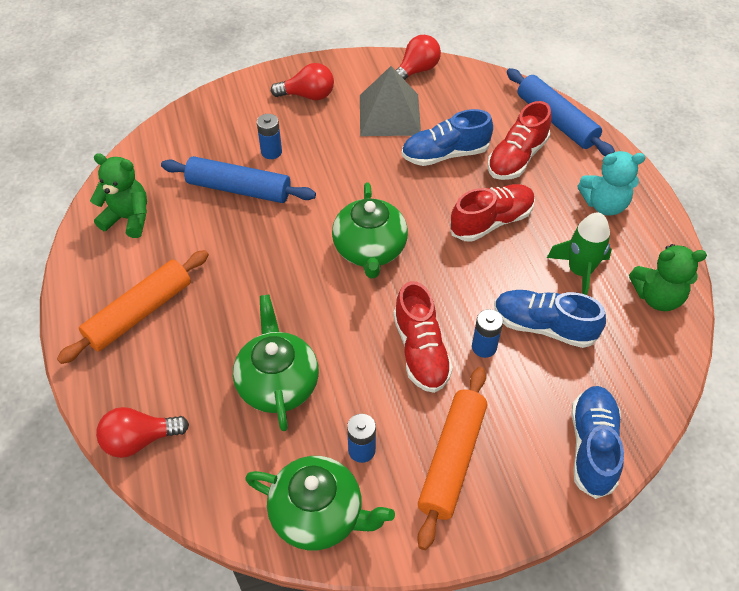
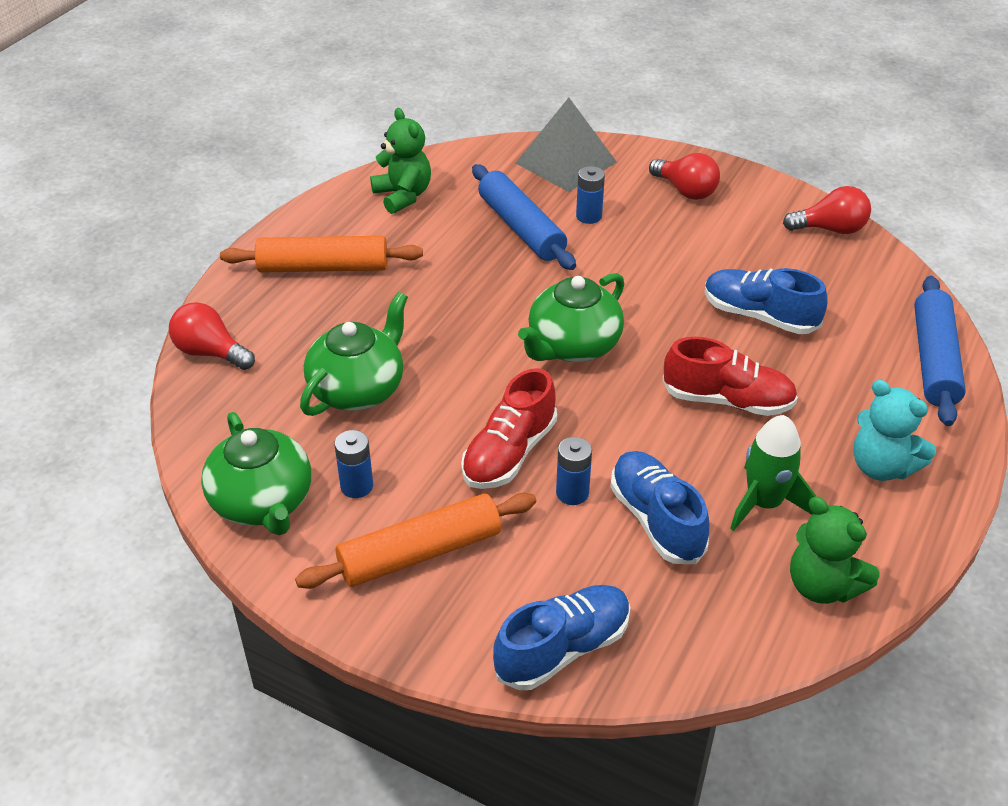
camera: 45 degrees right, 10 degrees down
(389, 114) = (747, 250): grey pyramid -> grey pyramid (566, 162)
(516, 158) = (836, 365): red shoe -> none

